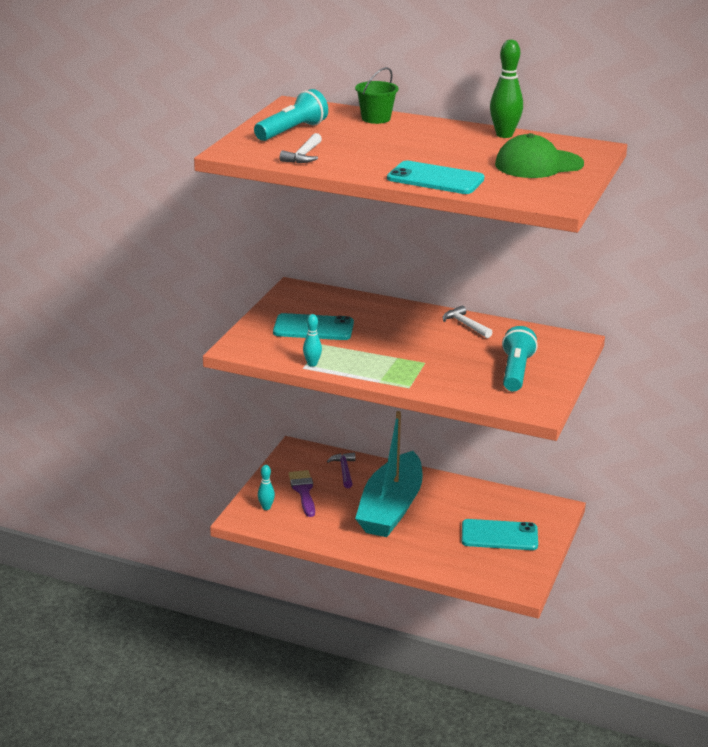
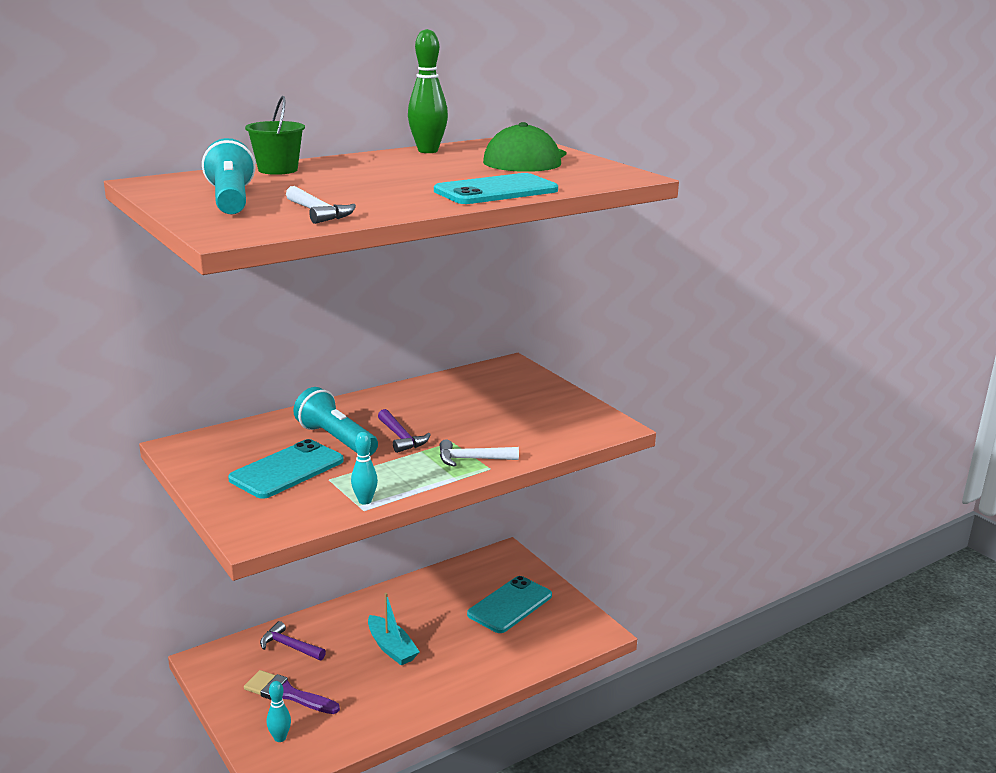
camera: 55 degrees left, 5 degrees down
(391, 508) = (391, 648): turquoise boat -> turquoise boat, size x0.47
(404, 345) = (401, 438): none -> purple hammer
(465, 325) = (409, 396): white hammer -> white hammer (472, 459)
(516, 372) = (531, 409): turquoise flashlight -> turquoise flashlight (336, 439)

